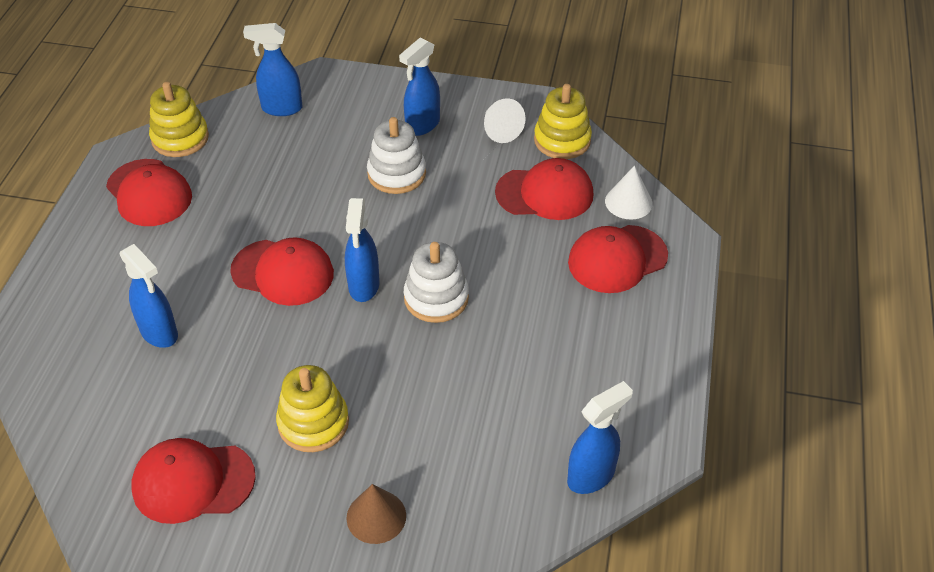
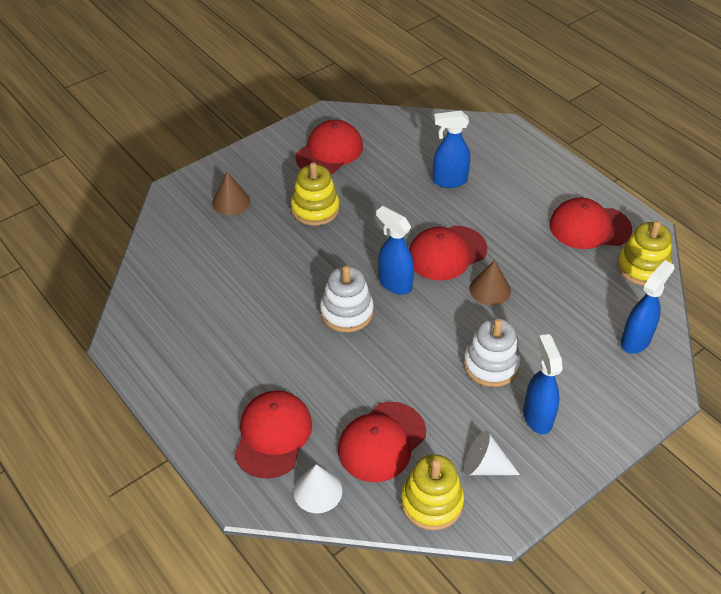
camera: 130 degrees right, 0 degrees up
(305, 218) = (490, 289): none -> brown cone
(591, 476) = (146, 297): blue spray bottle -> none

